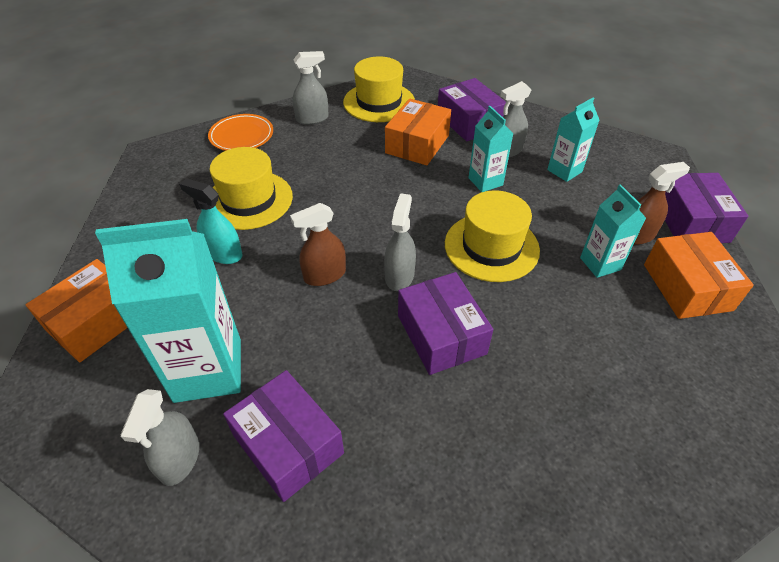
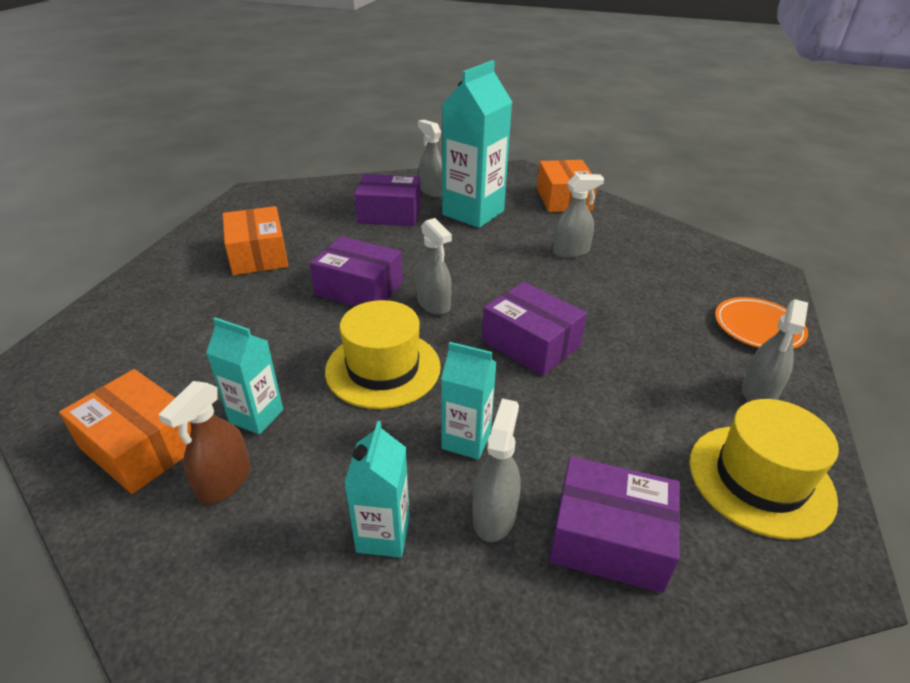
camera: 135 degrees right, 10 degrees down
(223, 253) = (570, 251): turquoise spray bottle -> grey spray bottle
(249, 200) = (629, 286): yellow hat -> none
(324, 275) = (486, 276): brown spray bottle -> none
(417, 144) = (607, 440): orange box -> orange box (258, 255)
(691, 221) = (143, 562): purple box -> purple box (530, 343)

